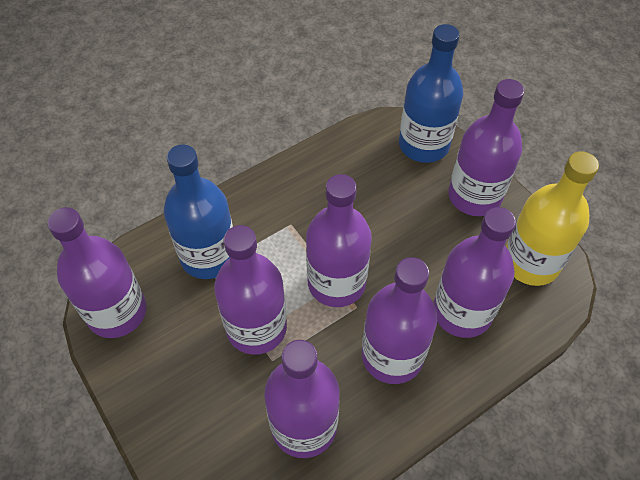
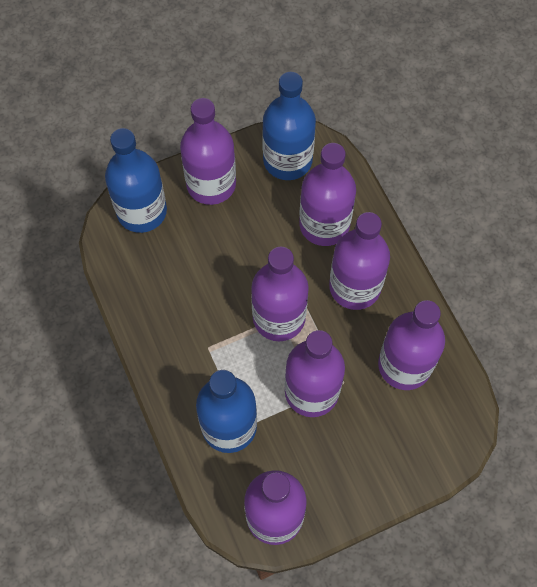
camera: 80 degrees left, 10 degrees up
(530, 262) = (287, 160): yellow bottle -> blue bottle

